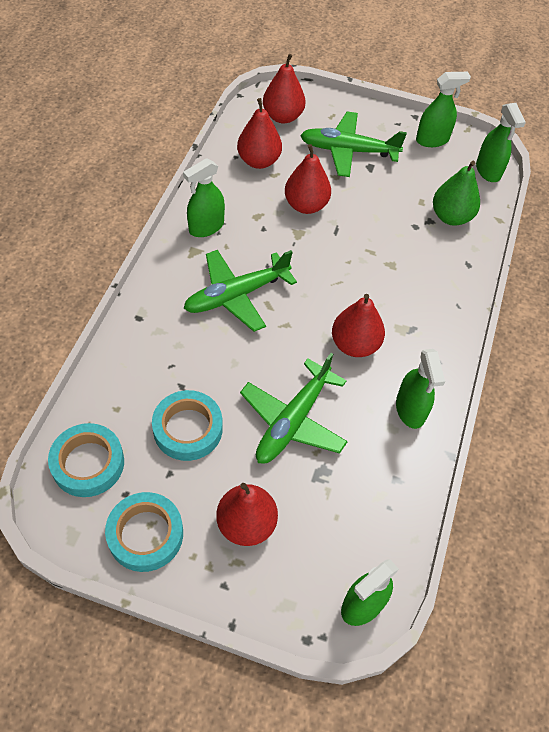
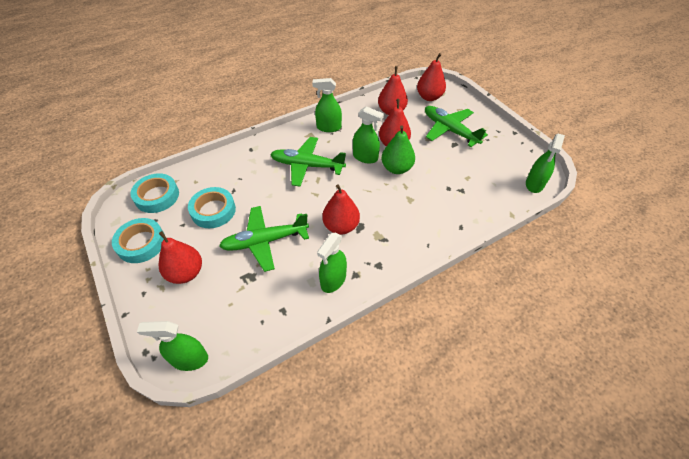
camera: 45 degrees right, 5 degrees down
(432, 140) = (512, 149): green spray bottle -> green spray bottle (365, 157)
(451, 217) = (478, 195): green pear -> green pear (396, 168)

